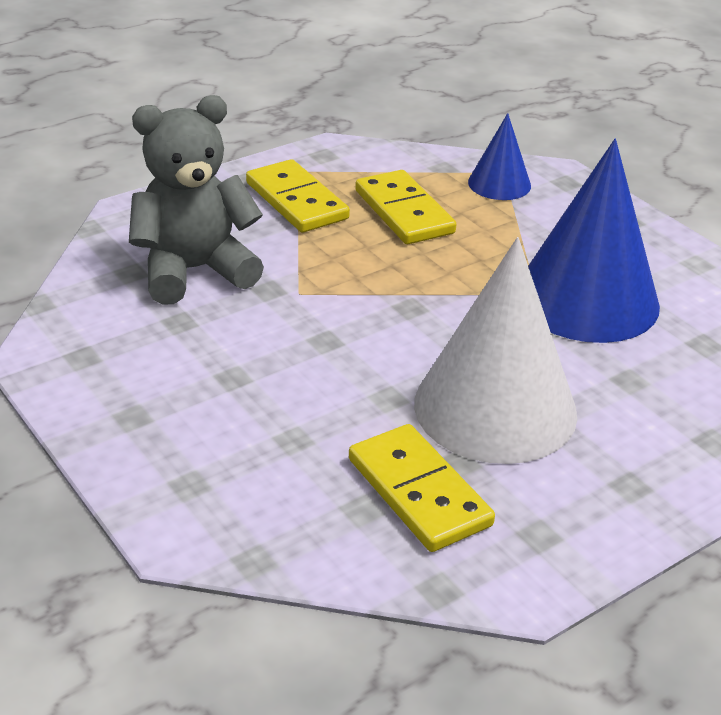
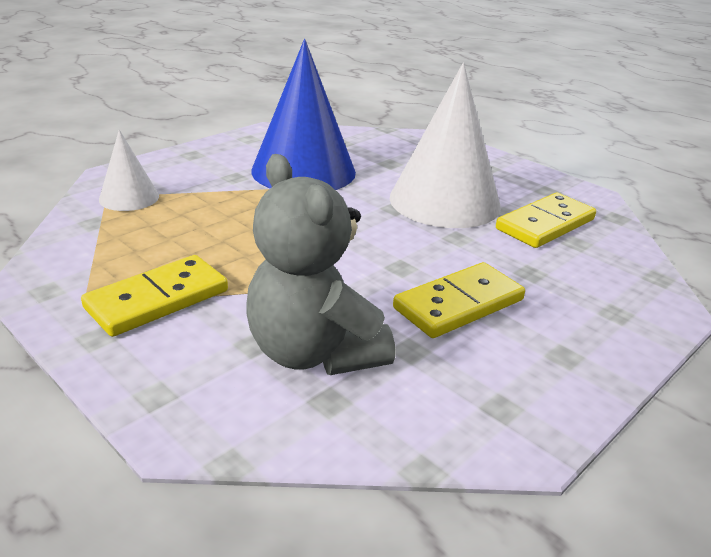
camera: 100 degrees left, 5 degrees down
(404, 212) = (181, 239): yellow domino -> yellow domino (458, 304)
(499, 184) = (129, 197): blue cone -> white cone

